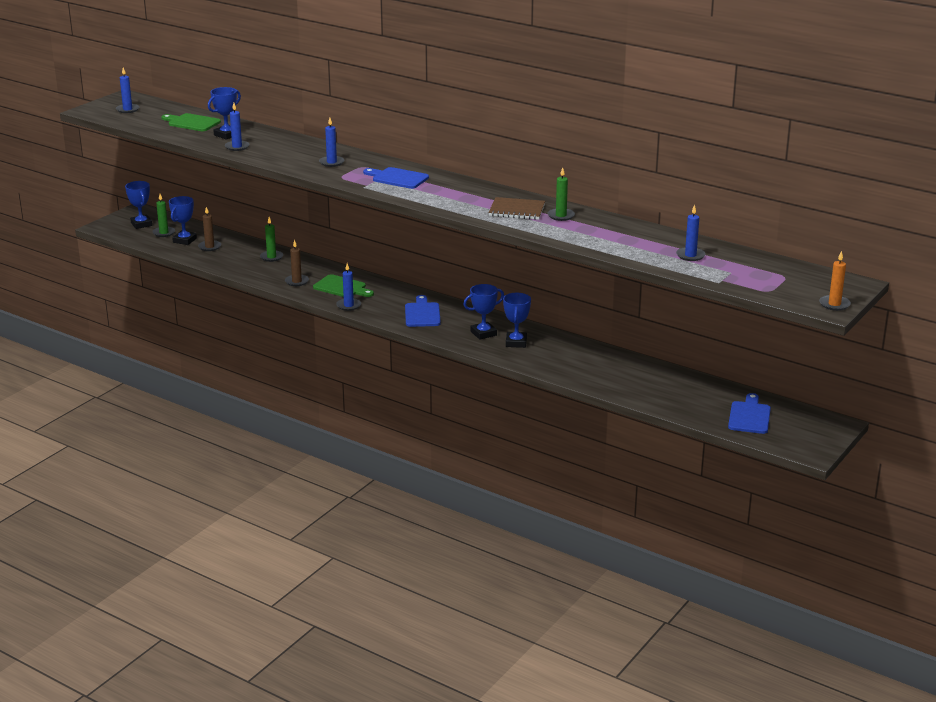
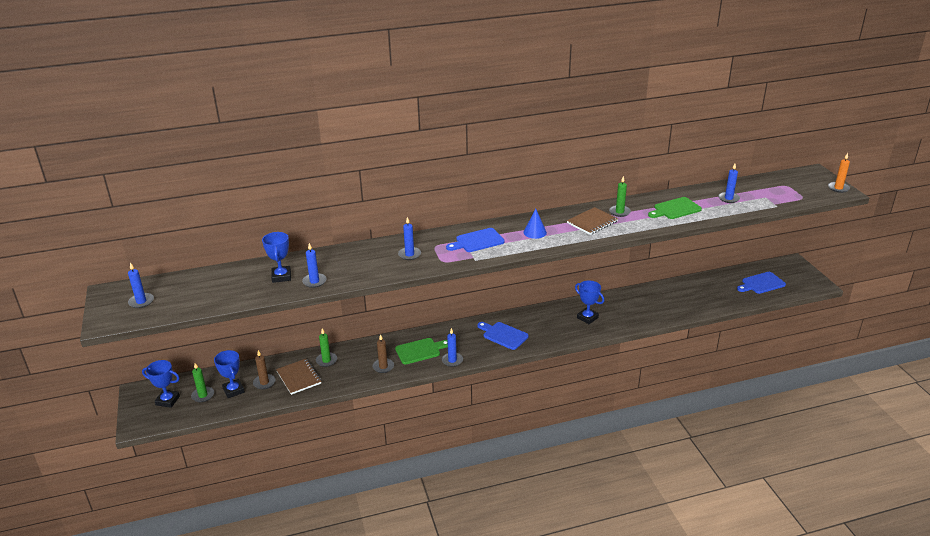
camera: 50 degrees left, 5 degrees up
(192, 123) = (227, 282): green cutting board -> green cutting board (675, 209)
(234, 256) = (299, 377): none -> brown notebook
(454, 194) = (535, 232): none -> blue cone
(483, 333) = (560, 324): blue trophy -> none
(749, 416) = (761, 283): blue cutting board -> blue cutting board turned 75 degrees counterclockwise

